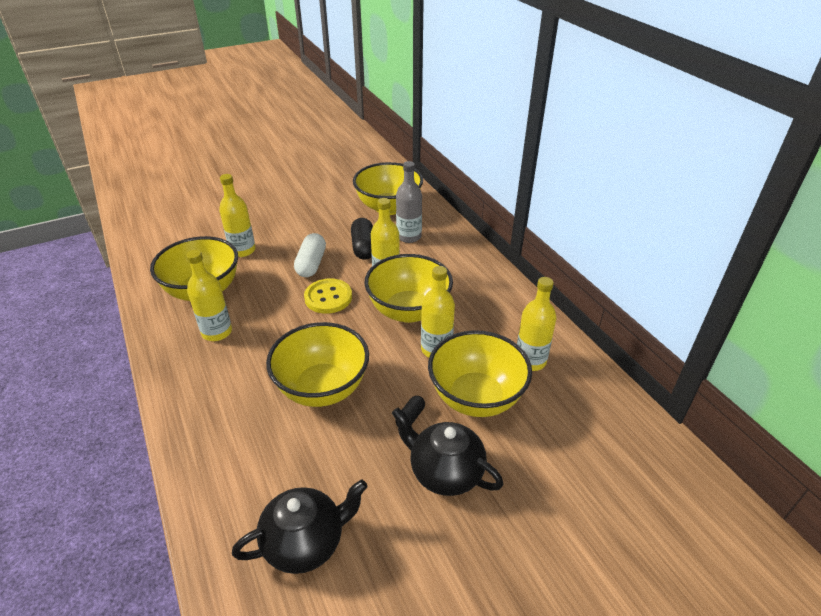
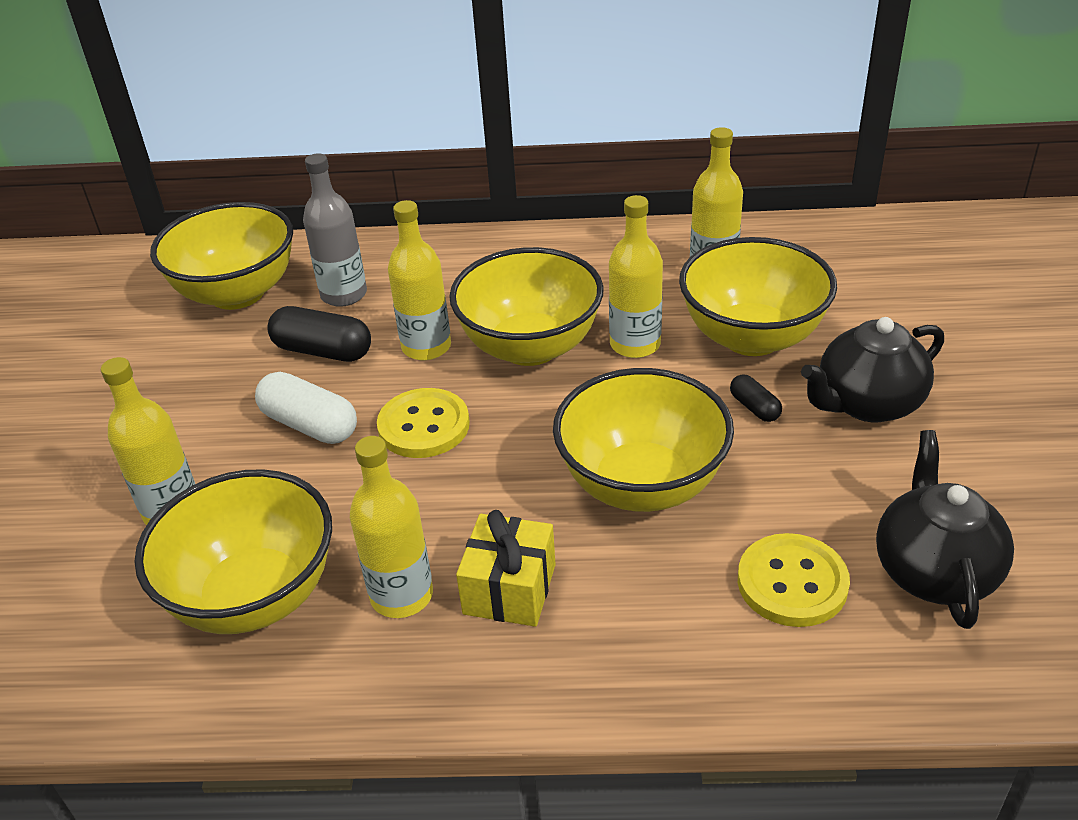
camera: 60 degrees left, 0 degrees up
(232, 365) = (509, 589): none -> yellow gift
(272, 473) = (792, 583): none -> yellow button

